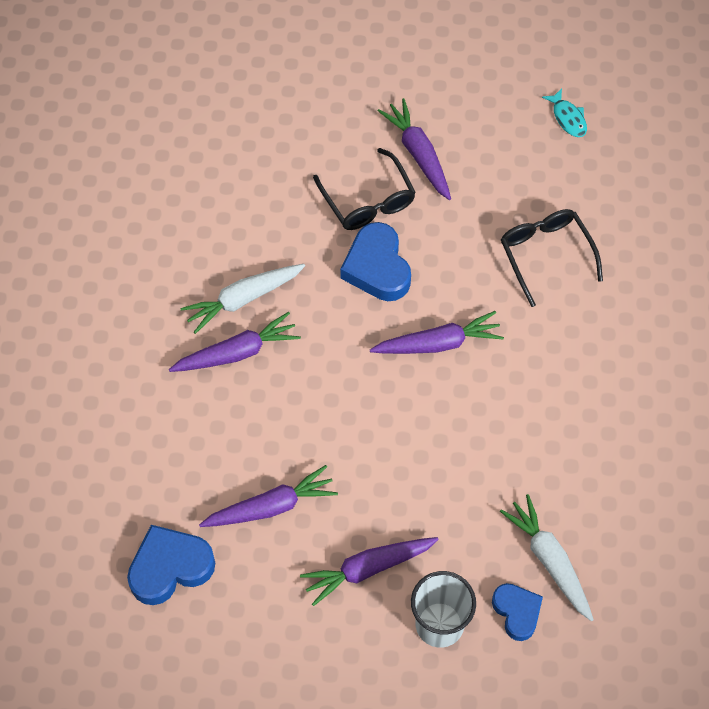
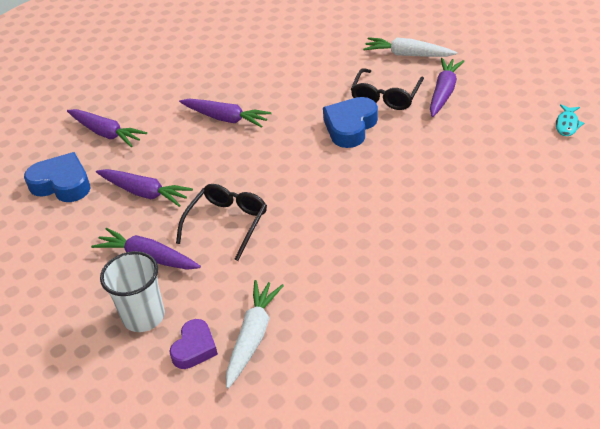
camera: 50 degrees right, 20 degrees down
(243, 299) = (260, 99): white carrot -> white carrot (407, 55)
(438, 343) = (338, 180): purple carrot -> purple carrot (106, 133)
(517, 612) = (194, 348): blue heart -> purple heart
(545, 254) = (465, 179): black glasses -> black glasses (227, 223)

